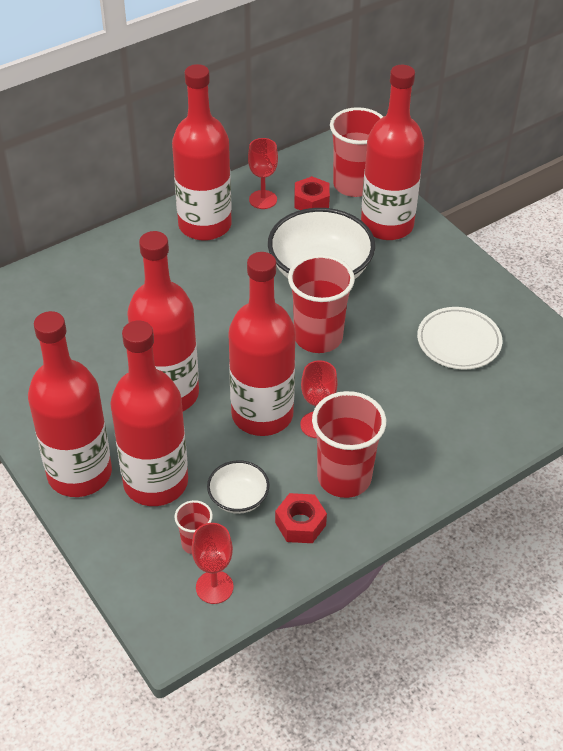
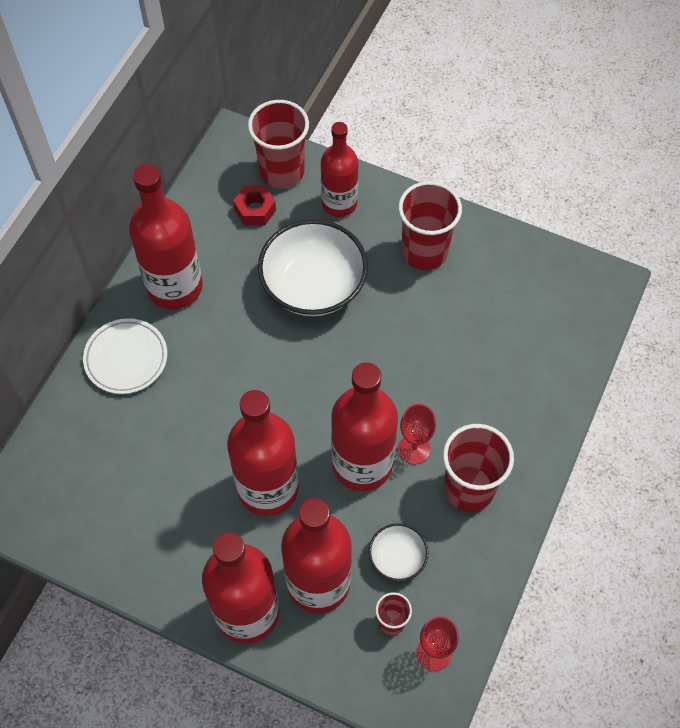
camera: 30 degrees left, 15 degrees up
(263, 199) = (209, 230): red goblet -> none
(300, 524) = (462, 553): red nut -> none
(318, 337) = (357, 358): red cup -> red cup (424, 252)
(387, 225) = (339, 203): red bottle -> red bottle, size x0.66
(458, 342) = (476, 300): white plate -> white plate (126, 358)

